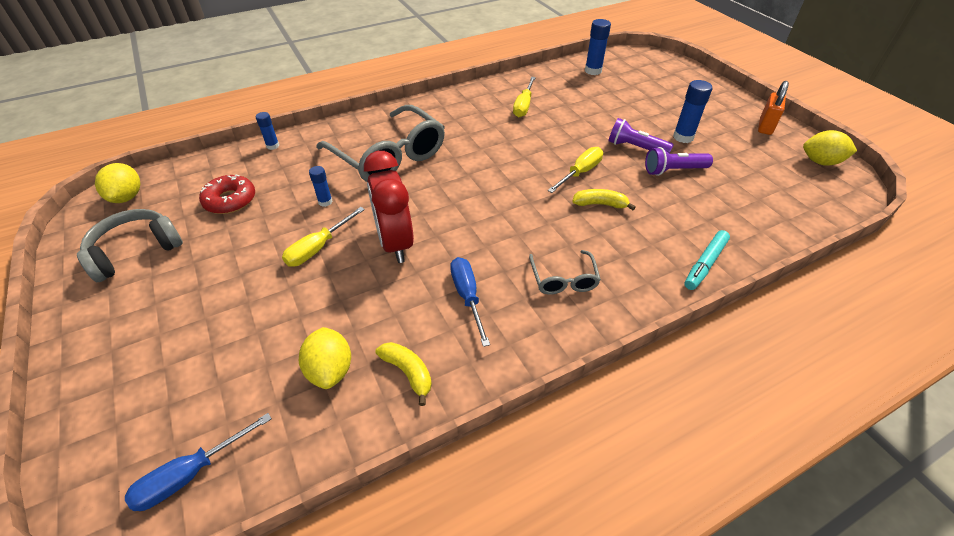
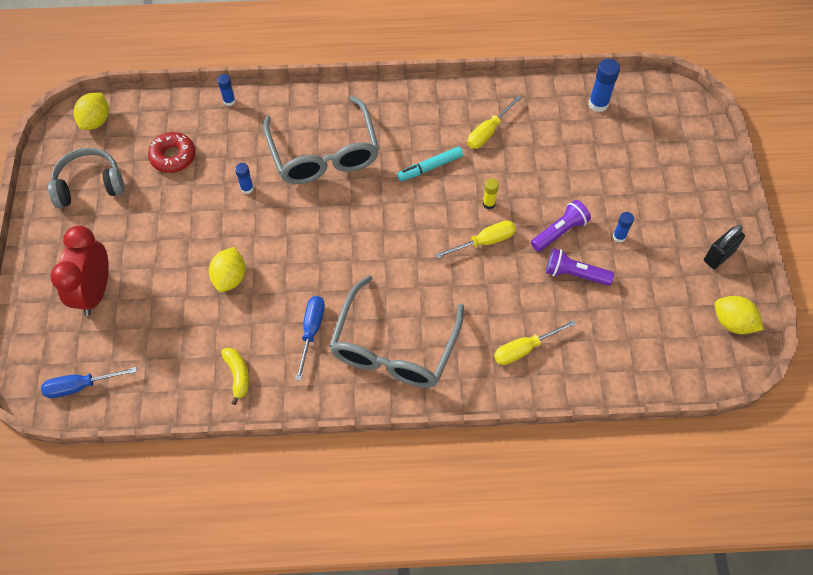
camera: 25 degrees right, 15 degrees up
(318, 248) = (222, 237): yellow screwdriver -> yellow screwdriver (524, 349)
(330, 370) = (188, 350): yellow lemon -> yellow lemon (230, 278)
(395, 243) = (283, 256): red clock -> red clock (95, 292)
(562, 147) = (489, 203): none -> yellow glue stick
(563, 279) = (394, 347): grey glasses -> grey glasses, size x2.11
(600, 204) = (477, 285): yellow banana -> none
(635, 148) = (560, 231): purple flashlight -> purple flashlight turned 90 degrees clockwise
(683, 137) = (619, 236): blue glue stick -> blue glue stick, size x0.61
(705, 264) = (520, 382): turquoise marker -> turquoise marker (430, 167)
(765, 127) = (718, 256): orange padlock -> black padlock

